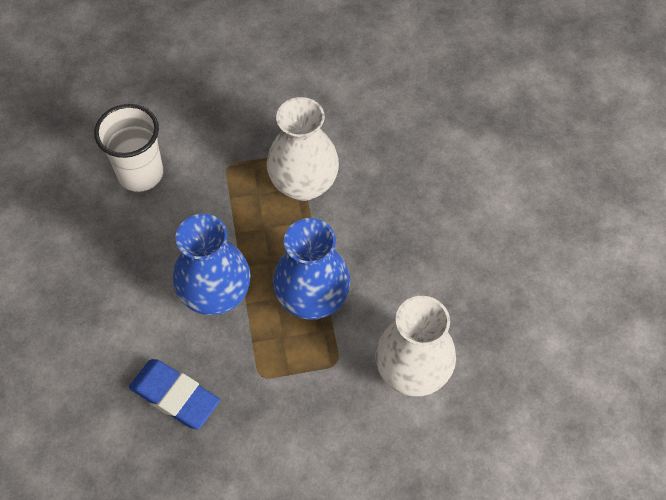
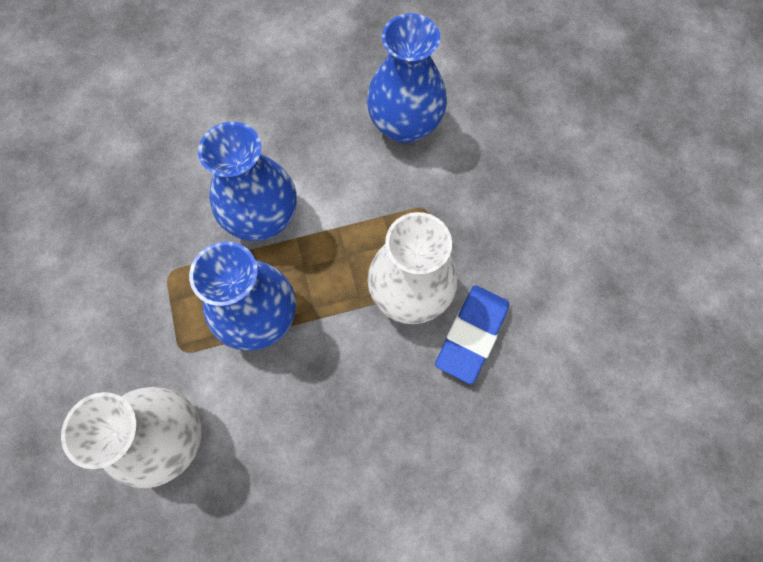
camera: 85 degrees right, 10 degrees up
(140, 174) = (404, 125): white cup -> blue vase
(175, 396) = (149, 195): blue eraser -> blue eraser (471, 335)

